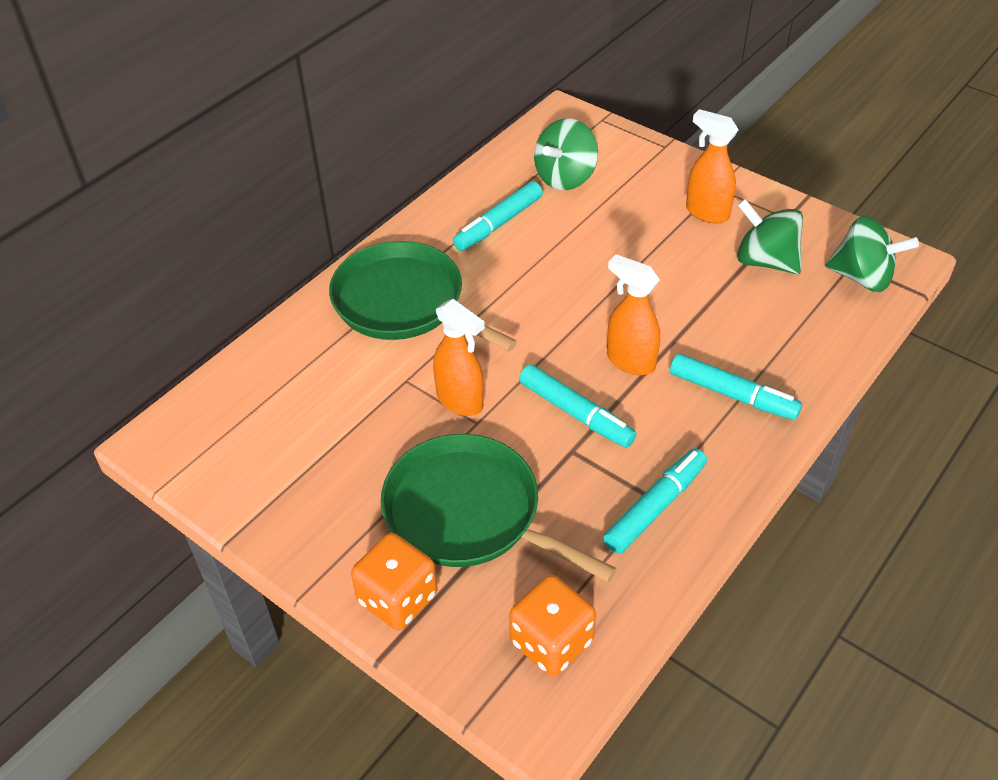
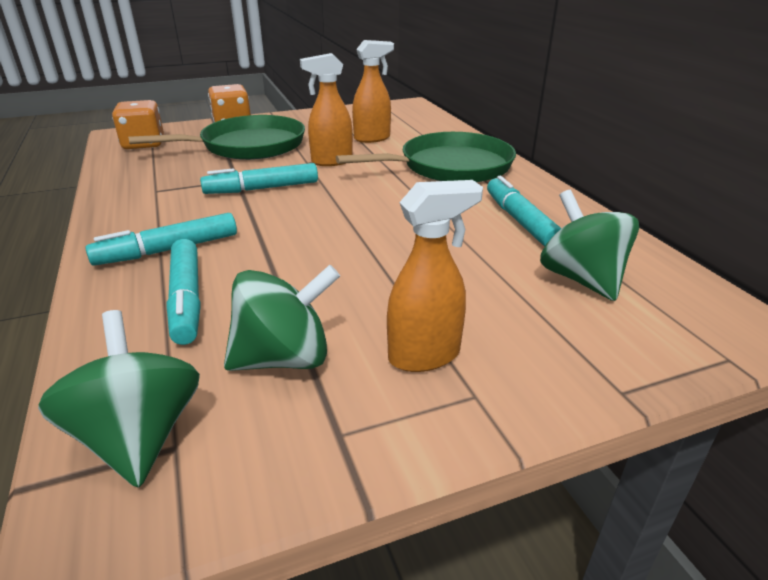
camera: 120 degrees right, 15 degrees down
(630, 361) = (274, 222): orange spray bottle -> orange spray bottle (372, 138)
(655, 507) = (150, 188): turquoise marker -> turquoise marker (186, 299)
(862, 277) = (139, 436): green spinning top -> green spinning top turned 105 degrees clockwise

